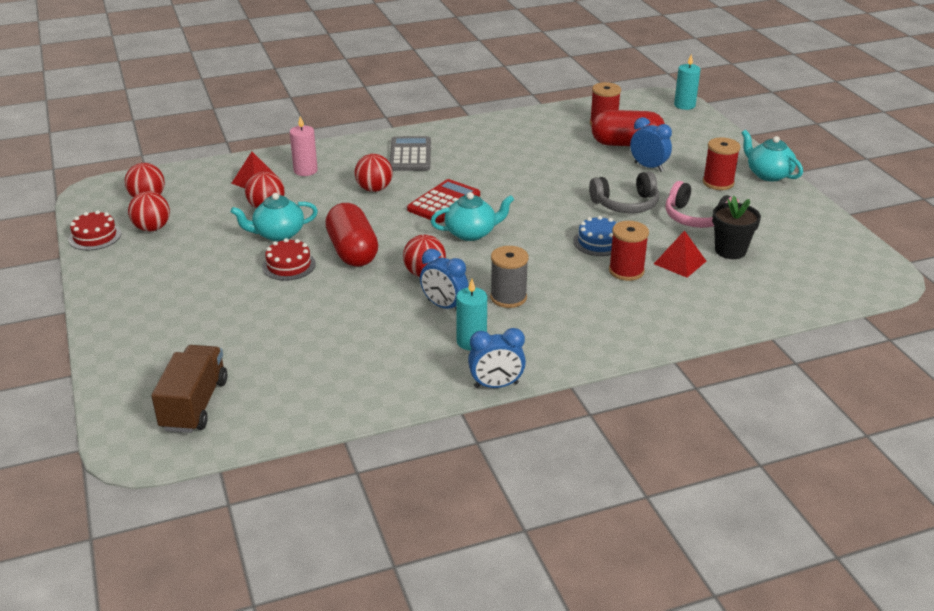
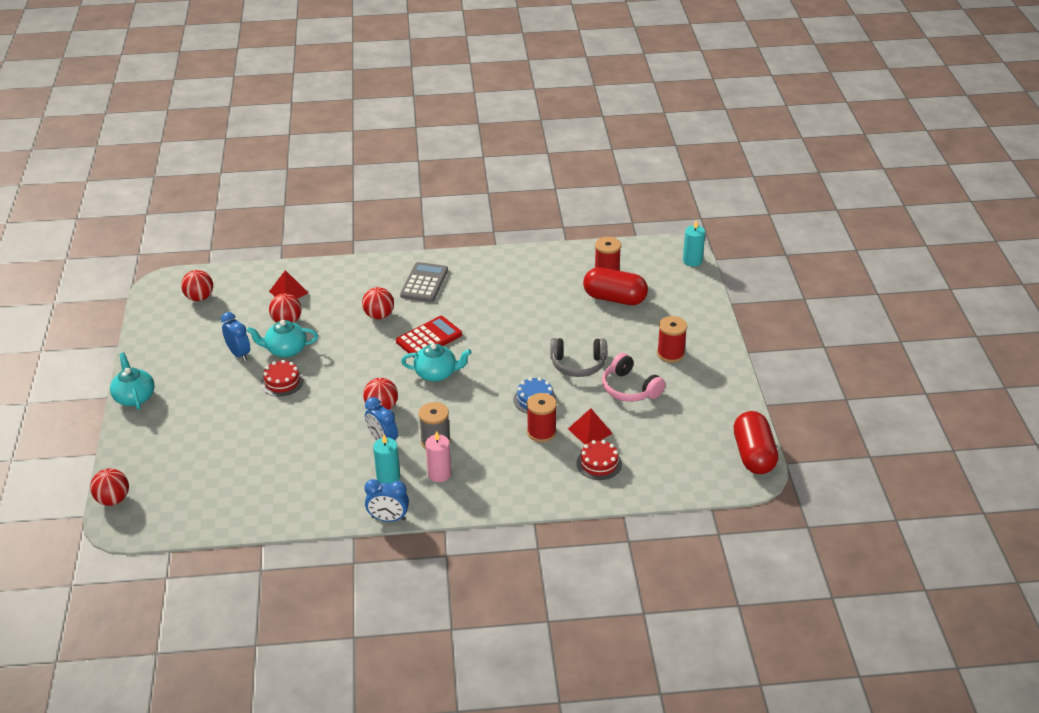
camera: 15 degrees right, 5 degrees up
(95, 236) = (149, 330): red cake -> red cake (599, 463)
(152, 228) = (193, 328): red ball -> red ball (113, 499)
(194, 405) = (170, 495): brown truck -> none
(305, 170) = (332, 287): pink candle -> pink candle (439, 474)
(352, 251) = (335, 376): red capsule -> red capsule (753, 455)
(648, 167) = (620, 327): blue clock -> blue clock (239, 354)
(730, 250) = (638, 426): black flower pot -> none
(768, 174) = (720, 351): turquoise teapot -> turquoise teapot (134, 397)

